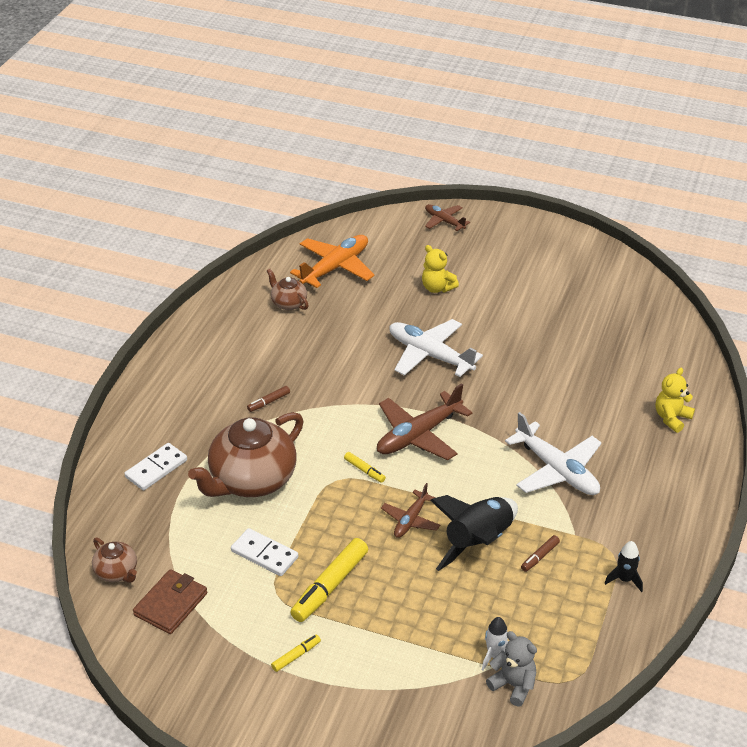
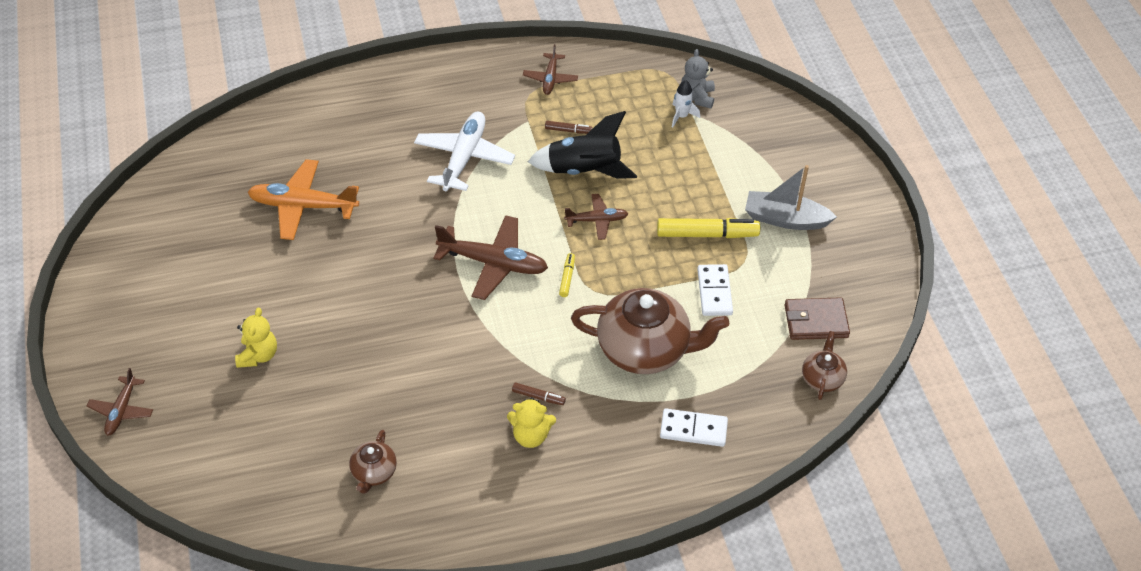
camera: 125 degrees left, 10 degrees up
(296, 656) = (785, 219): yellow marker -> grey boat
(335, 267) = (279, 466): orange plane -> orange plane (303, 206)
(430, 355) = (375, 309): white plane -> none
(624, 579) = (550, 79): black rocket -> brown plane
(671, 418) = (342, 114): yellow teddy bear -> yellow teddy bear (531, 436)

